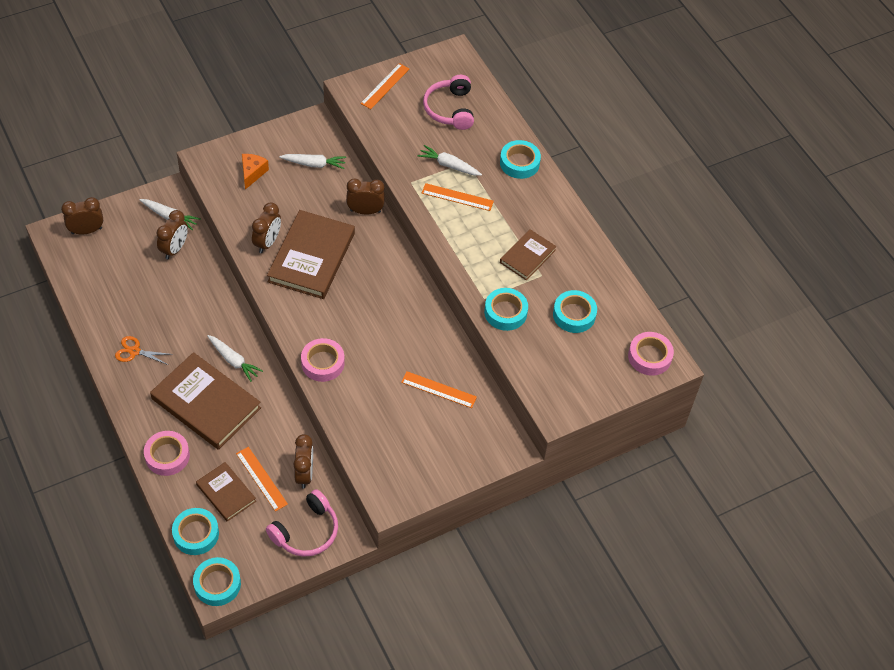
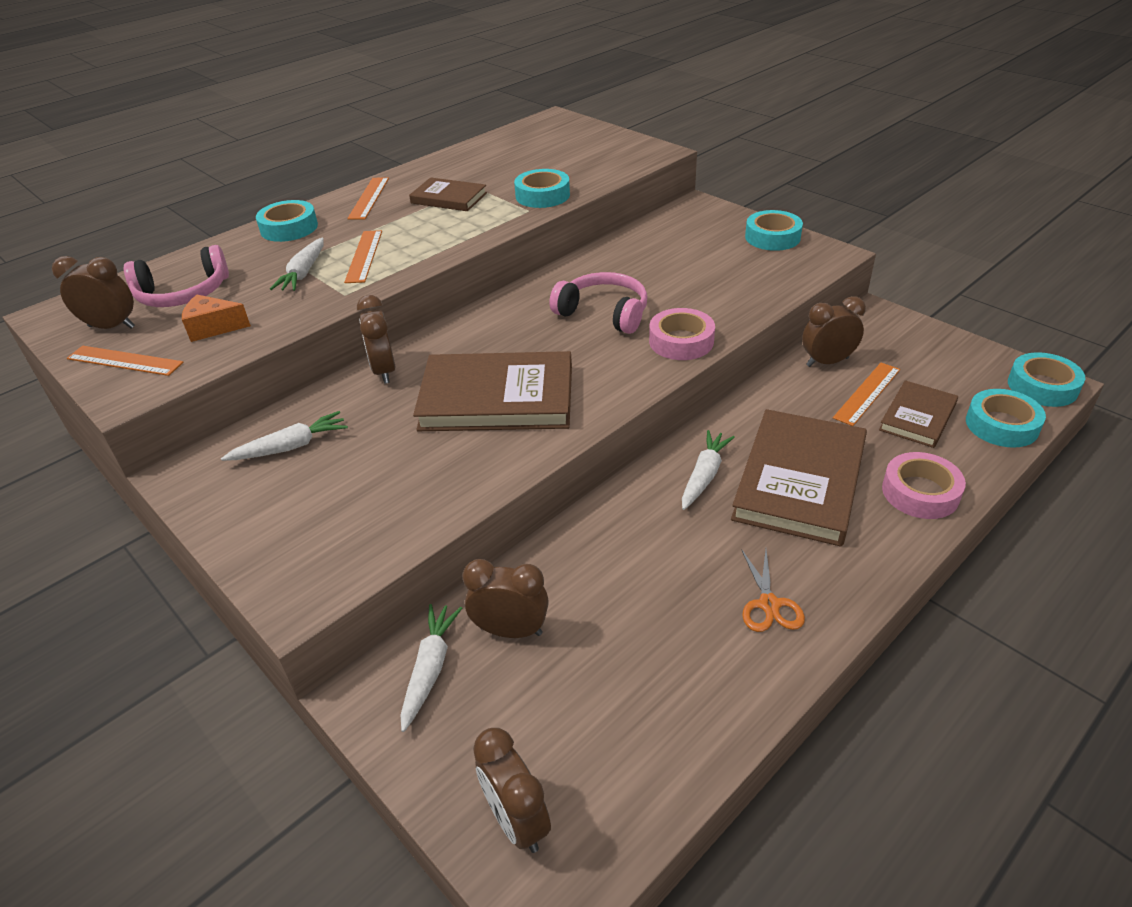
camera: 100 degrees left, 15 degrees down
(252, 173) = (325, 516): orange cheese -> orange cheese (213, 328)
(267, 242) = (486, 451): brown clock -> brown clock (112, 327)
(306, 531) = (900, 340): pink headphones -> pink headphones (604, 313)
(314, 164) = (290, 447): white carrot -> white carrot turned 75 degrees clockwise
(438, 389) = (656, 256): orange ruler -> orange ruler (369, 198)
(574, 315) = (521, 163): turquoise tape -> turquoise tape (772, 237)
(649, 357) = (552, 125): pink tape -> none

